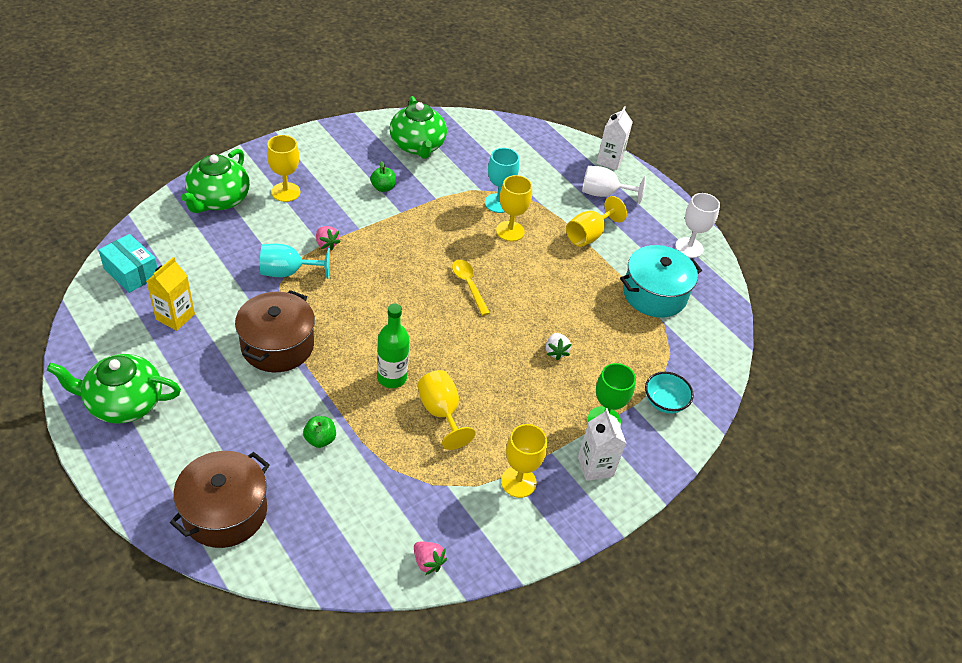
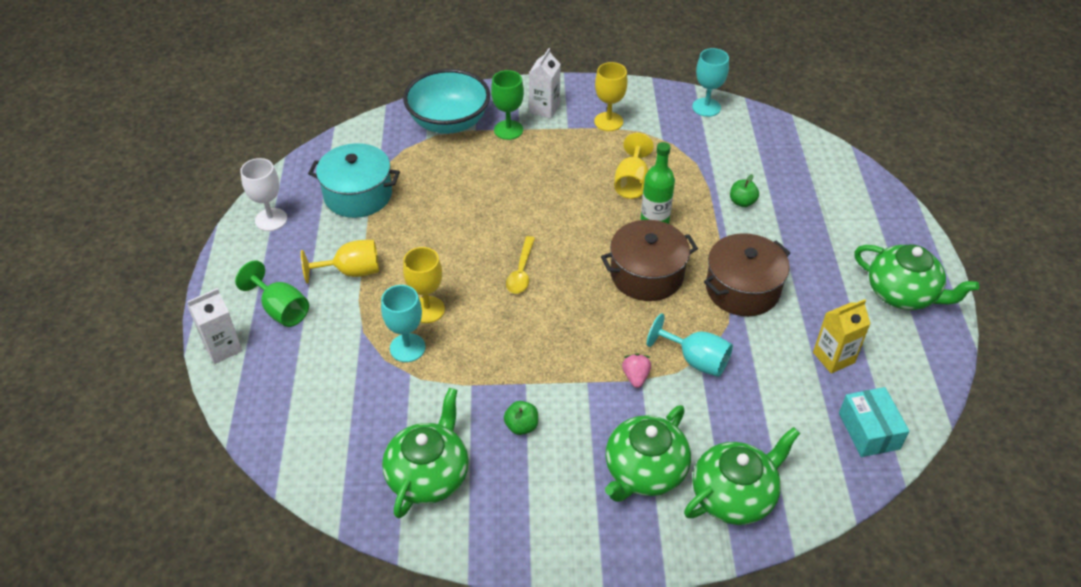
camera: 140 degrees left, 0 degrees up
(225, 512) = (838, 185): brown pot -> brown pot (646, 274)
(286, 192) = (644, 471): yellow goblet -> green teapot
(428, 562) = (706, 107): pink strawberry -> turquoise goblet
(556, 351) = (496, 187): white strawberry -> none
(603, 194) = (281, 310): white goblet -> green goblet
(664, 402) = (449, 122): turquoise bowl -> turquoise bowl, size x1.99

